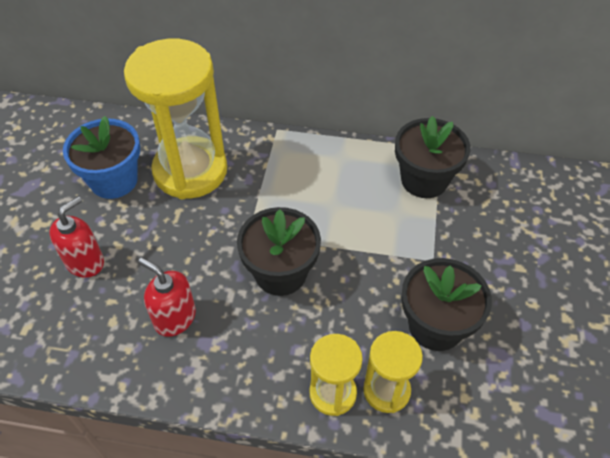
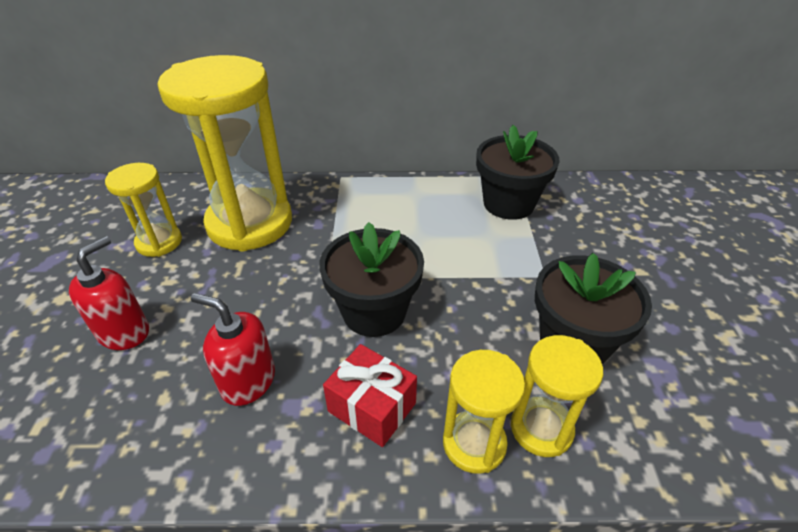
camera: 10 degrees left, 10 degrees down
(114, 180) = (159, 242): blue flower pot -> yellow hourglass
(263, 353) = (372, 407): none -> red gift

